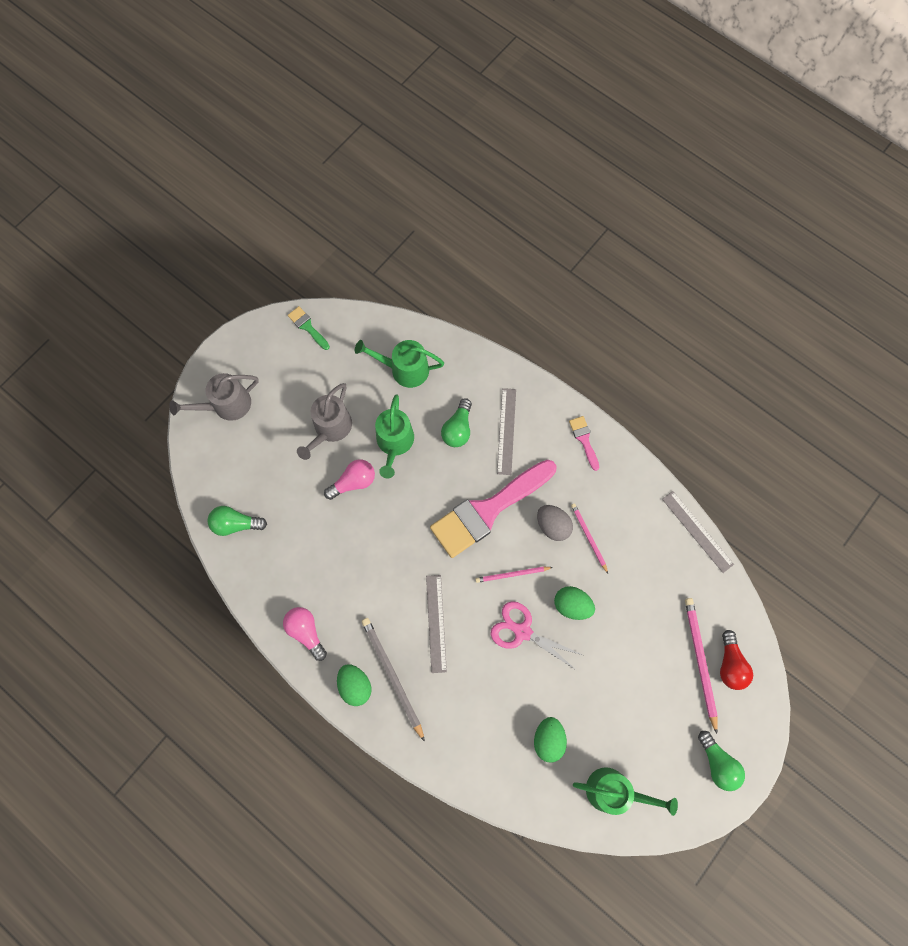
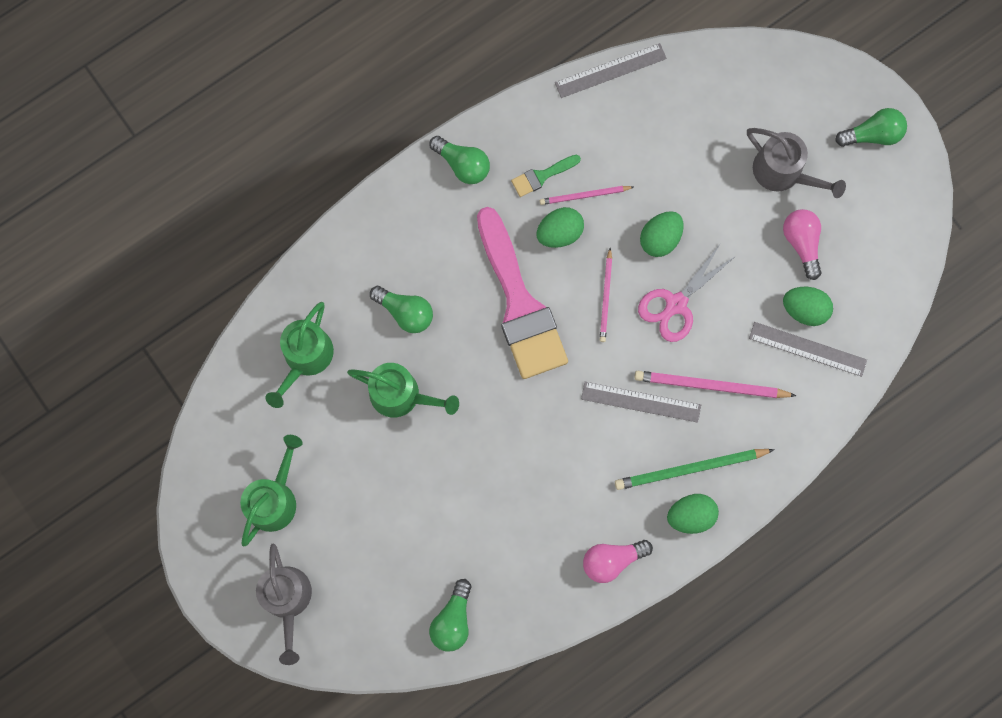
camera: 75 degrees left, 5 degrees up
(307, 327) = (207, 469): green brush -> green brush (542, 176)
(330, 428) = (359, 472): grey watering can -> grey watering can (782, 172)
(353, 482) = (439, 459): pink light bulb -> pink light bulb (801, 243)
(392, 676) = (690, 469): grey pencil -> green pencil
(506, 431) = (425, 254): grey ruler -> grey ruler (807, 349)
(553, 526) = (559, 233): grey egg -> green egg
(584, 440) = (462, 164): pink brush -> green light bulb
(613, 791) = (876, 255): green watering can -> green watering can (274, 499)
(700, 661) = (759, 117): pink pencil -> pink pencil (710, 386)
(730, 664) = (770, 85): red light bulb -> none

